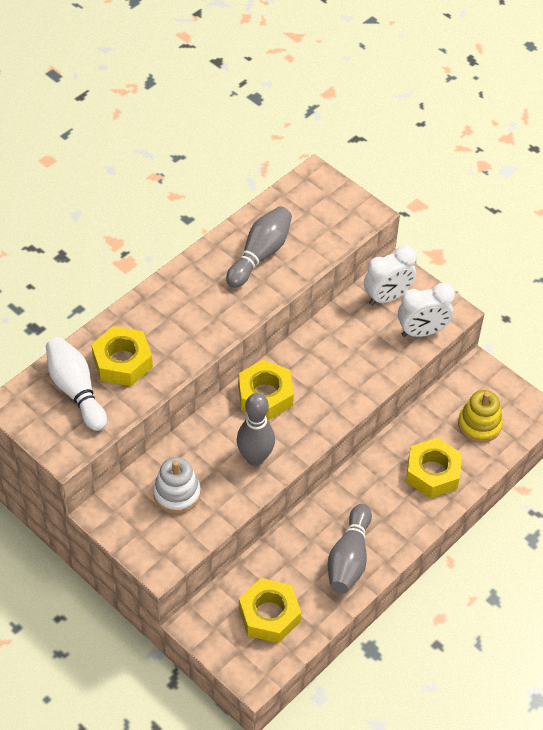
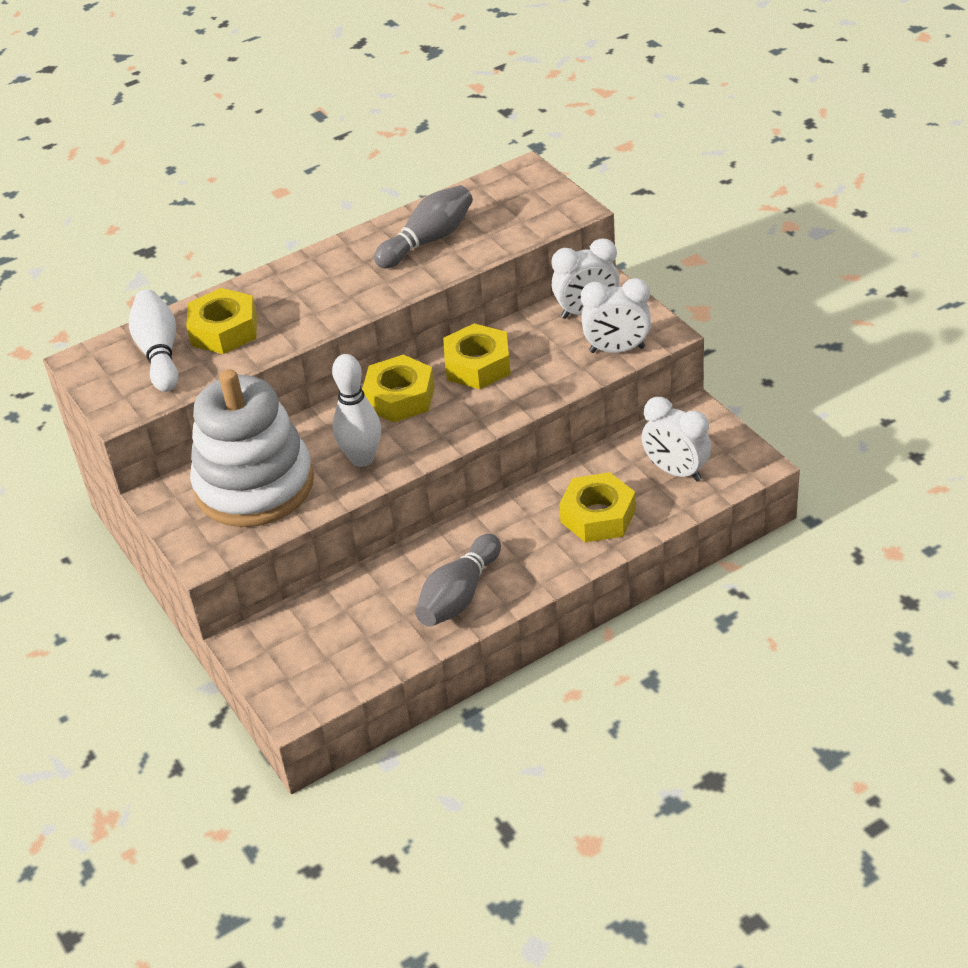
camera: 20 degrees right, 10 degrees down
(177, 493) = (254, 485): white stacking toy -> white stacking toy, size x2.05
(255, 458) = (362, 458): grey bowling pin -> white bowling pin
(269, 615) = (337, 644): yellow nut -> yellow nut (477, 365)
(479, 425) = (676, 471): yellow stacking toy -> white clock

